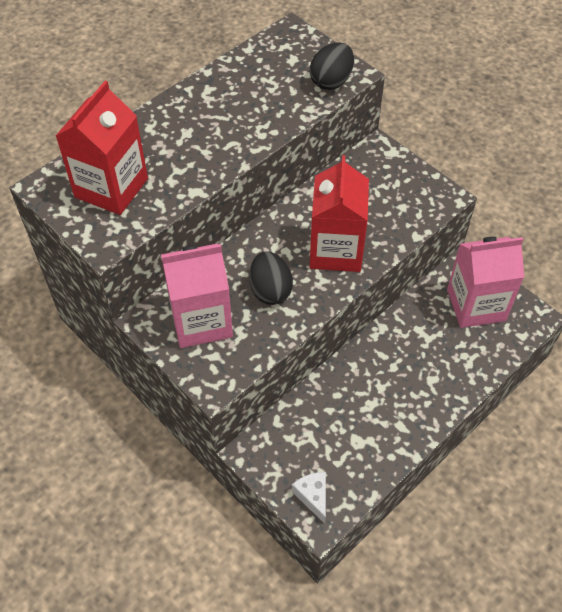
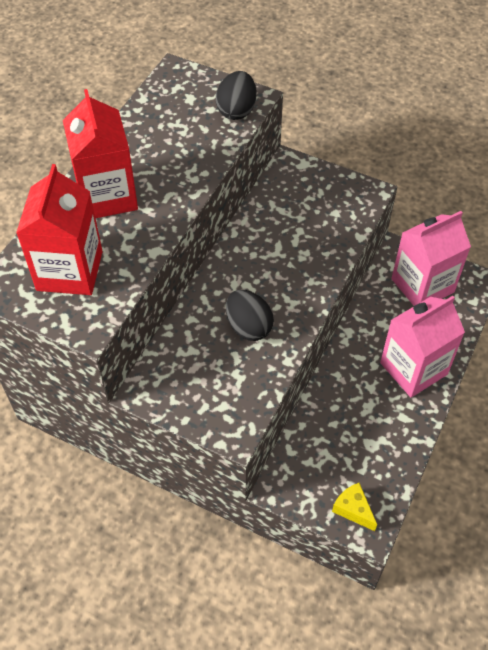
camera: 20 degrees left, 0 degrees up
(201, 321) = (196, 376): pink carton -> pink carton (413, 368)
(313, 496) = (353, 509): white cheese -> yellow cheese
(336, 250) = (293, 271): red carton -> red carton (107, 196)

